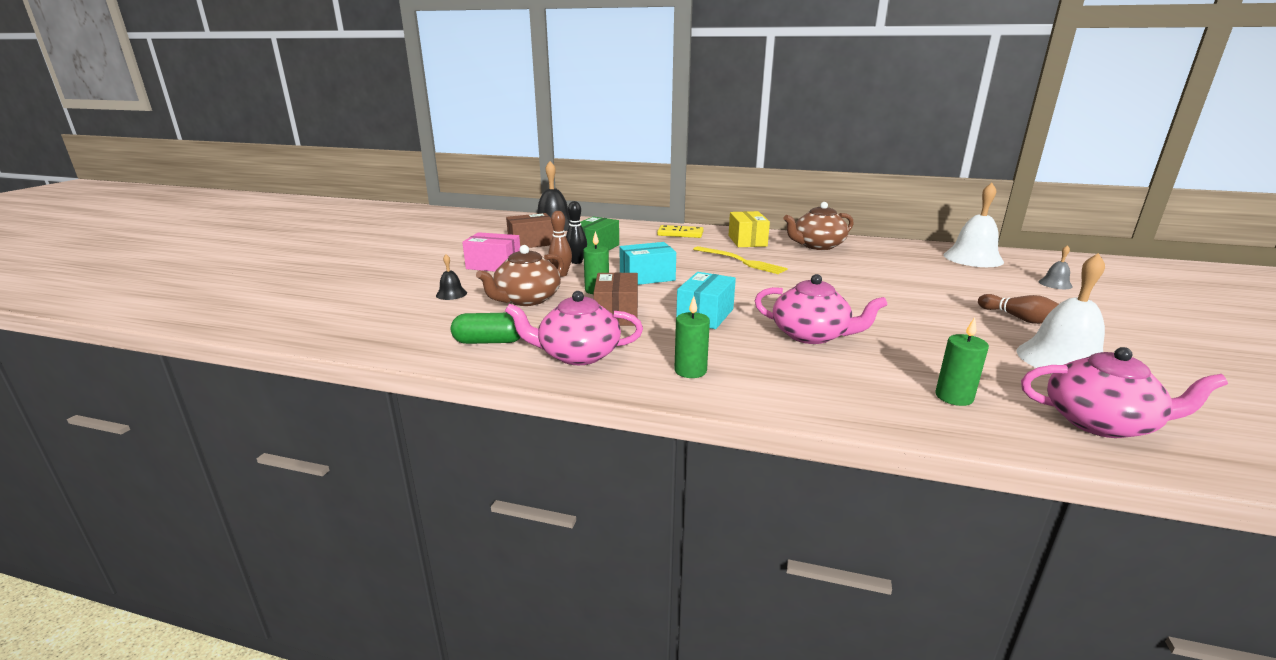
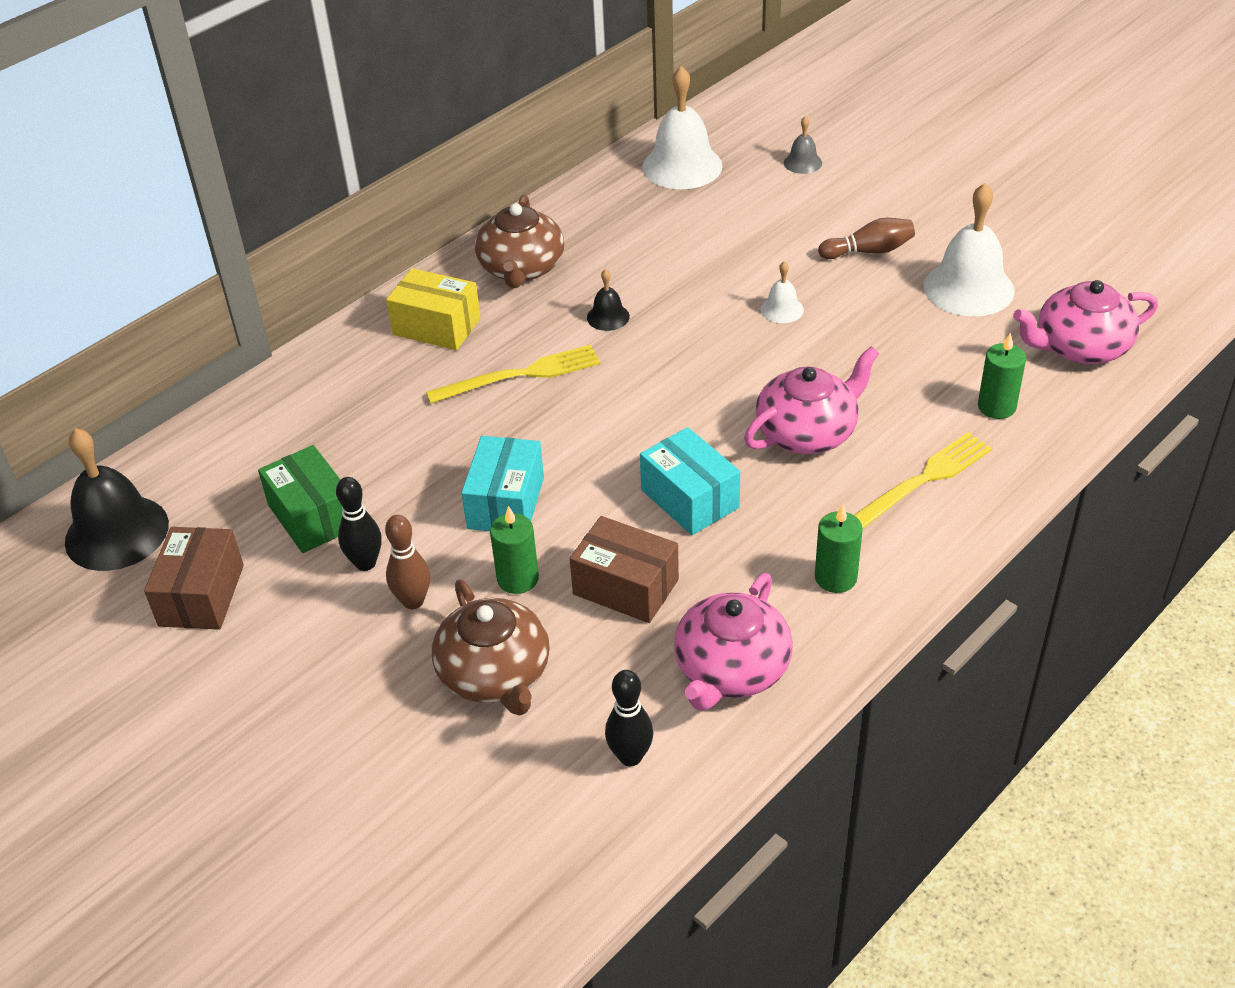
camera: 60 degrees left, 20 degrees up
(451, 294) = (396, 769): black bell -> black bell (608, 317)
(489, 341) = (630, 756): green capsule -> black bowling pin
(494, 265) = (290, 680): pink box -> none
(680, 234) = (331, 384): yellow domino -> none
(823, 382) = (921, 482): none -> yellow fork
(908, 305) = (782, 309): none -> white bell
(1100, 422) = (1080, 347): pink teapot -> pink teapot turned 150 degrees counterclockwise

